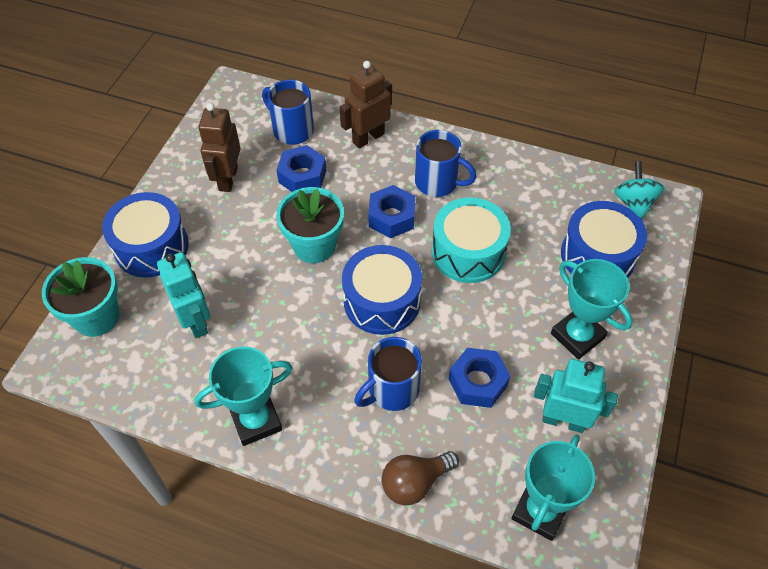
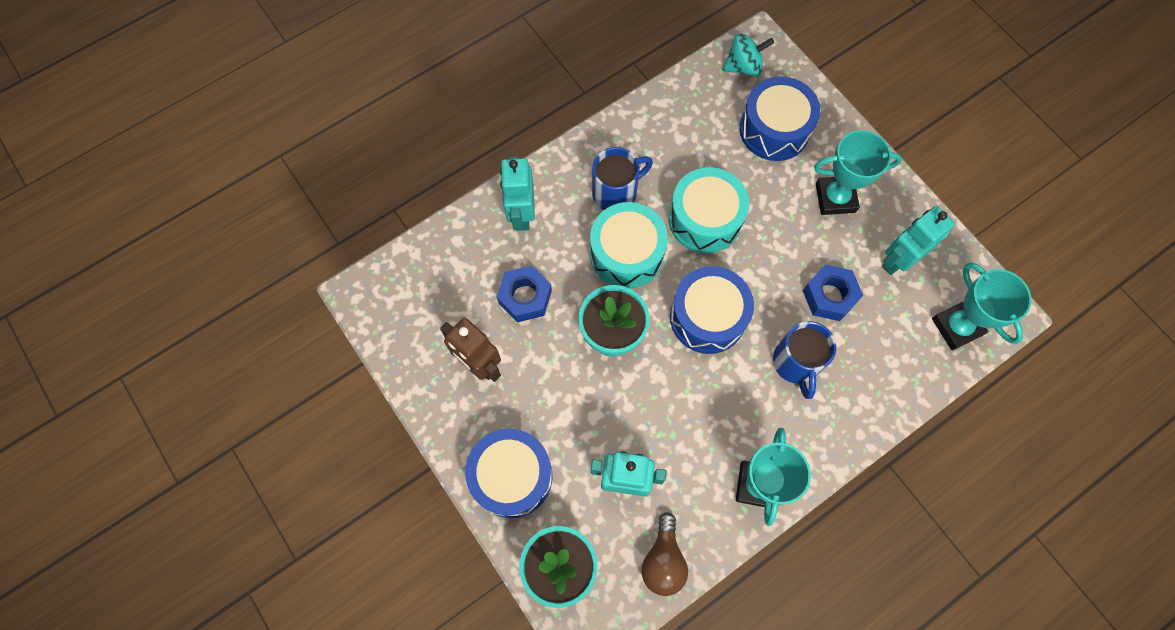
camera: 55 degrees left, 15 degrees up
(292, 130) = (461, 272): blue mug -> none
(368, 138) = (521, 214): brown robot -> turquoise robot
(391, 217) = (626, 253): blue nut -> turquoise drum
(415, 482) = (884, 398): brown light bulb -> brown light bulb (663, 560)
(633, 203) = (743, 66): turquoise spinning top -> turquoise spinning top turned 135 degrees clockwise

